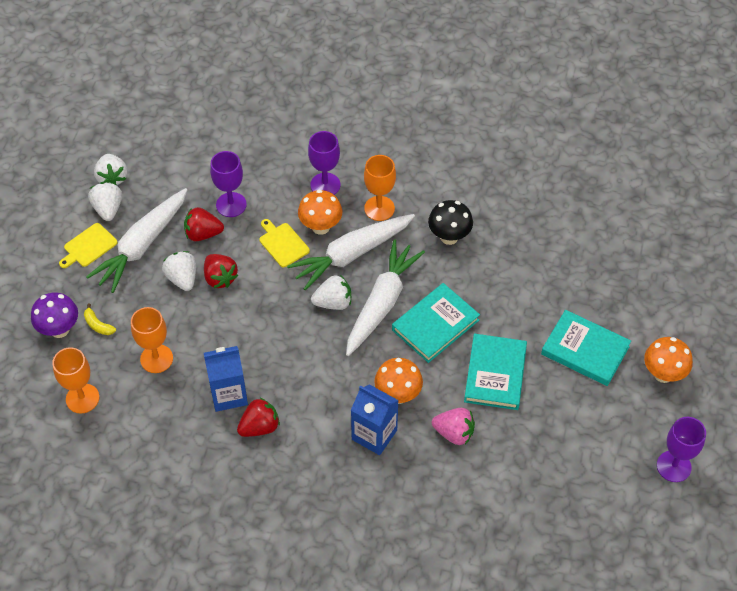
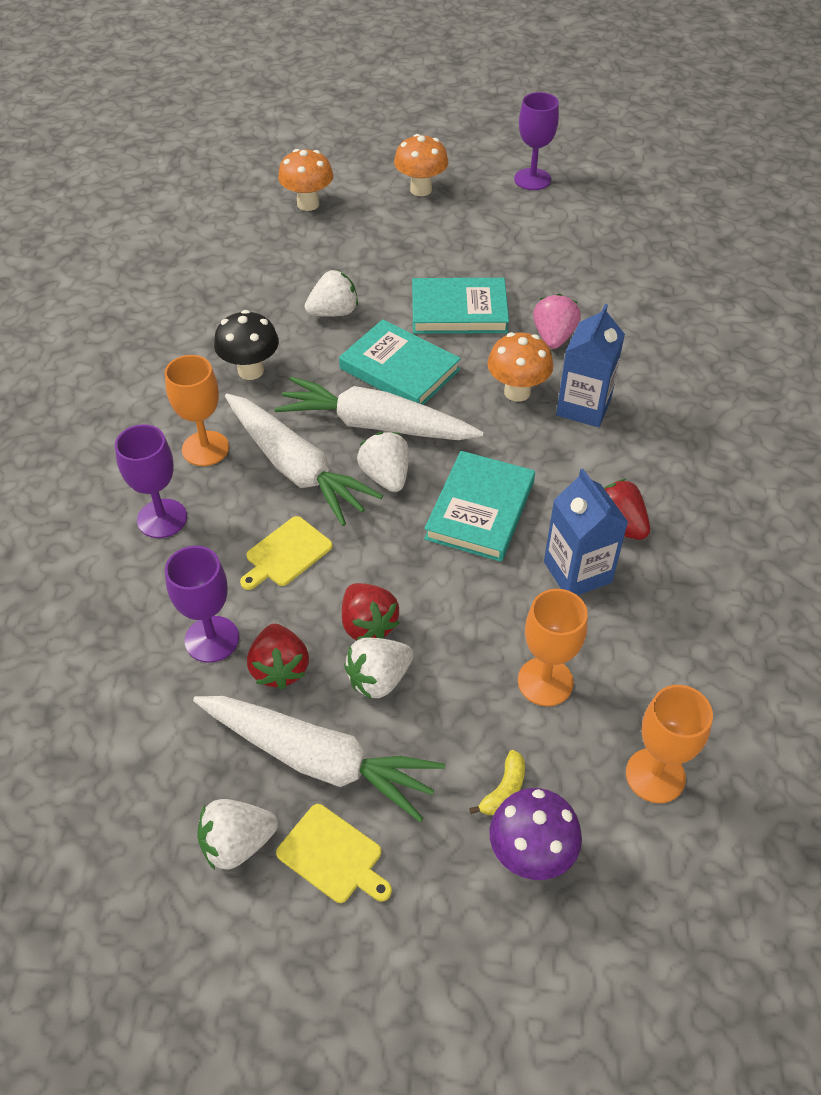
camera: 100 degrees left, 5 degrees down
(112, 178) = (157, 857): white strawberry -> white strawberry (333, 312)
(220, 278) = (368, 625): red strawberry -> red strawberry turned 105 degrees clockwise
(320, 227) = (248, 511): orange mushroom -> orange mushroom (308, 204)
(585, 350) = (404, 244): turquoise book -> turquoise book (480, 510)

